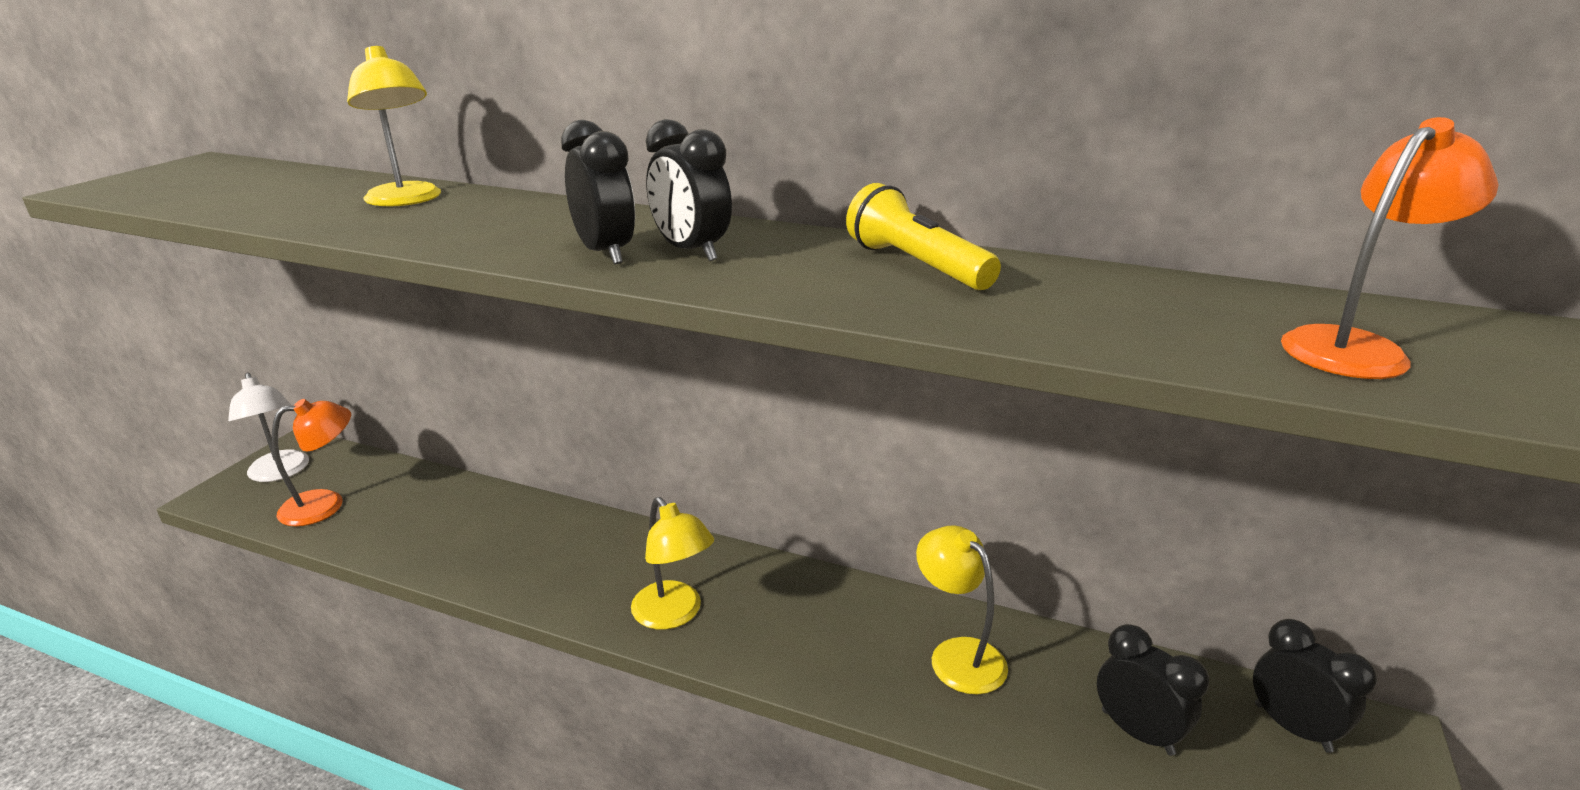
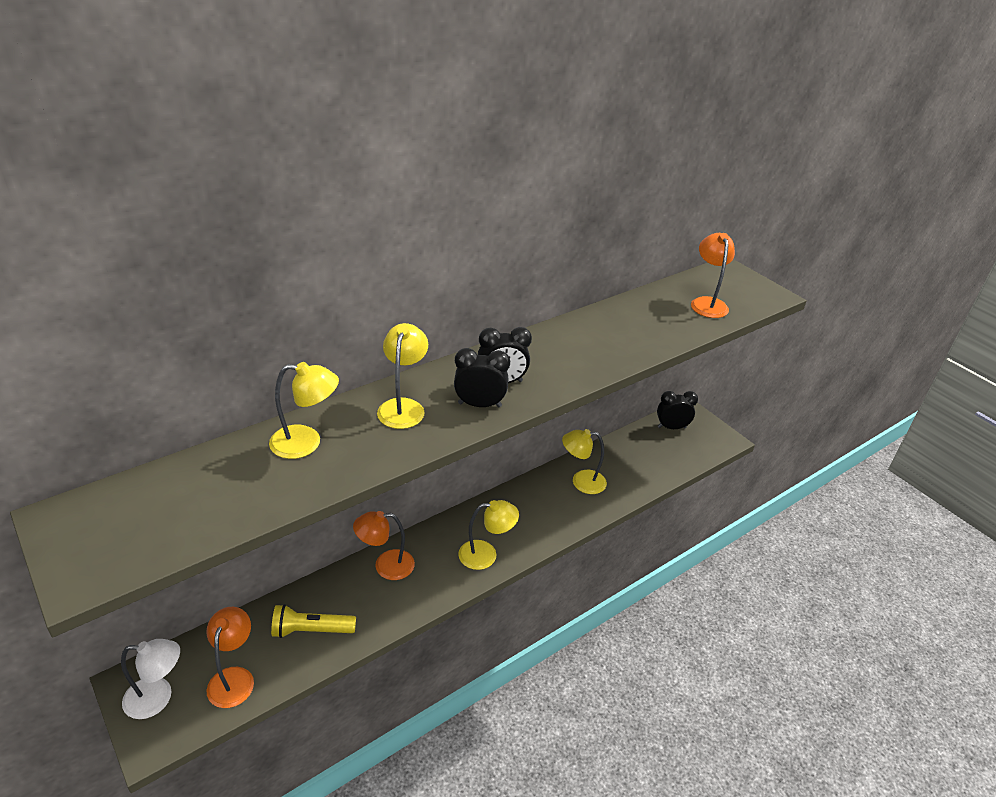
camera: 60 degrees left, 10 degrees up
(541, 219) = (403, 407): none -> yellow lamp
(576, 532) = (386, 565): none -> orange lamp
(916, 265) = (572, 338): yellow flashlight -> yellow flashlight (311, 630)
(1137, 732) = (649, 461): black clock -> none

